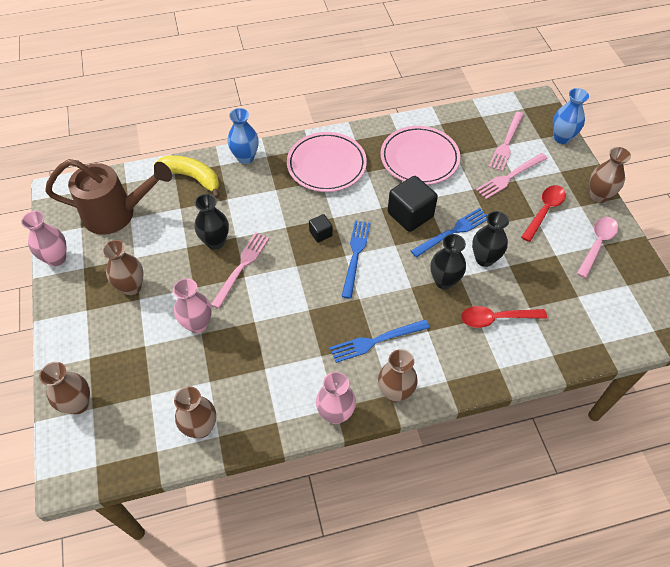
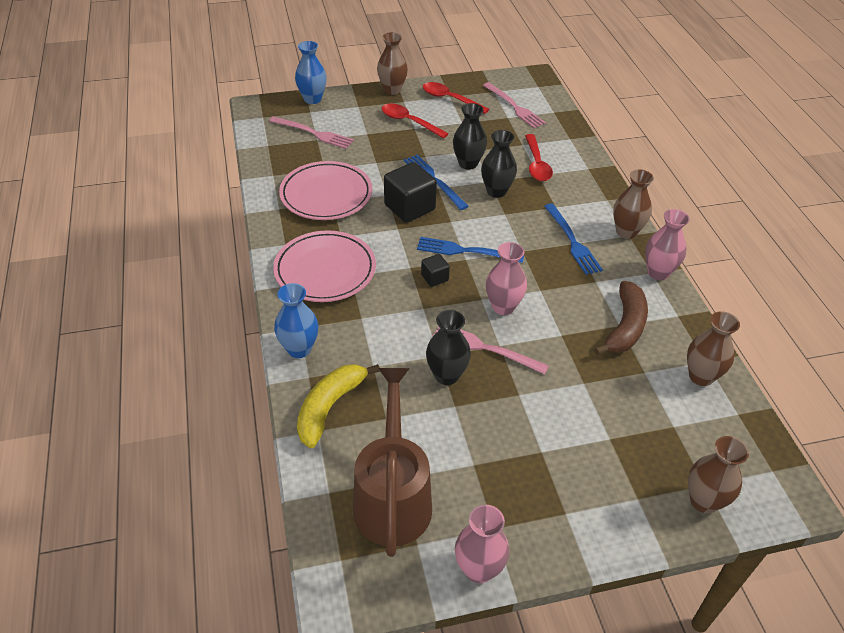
camera: 90 degrees left, 10 degrees down
(131, 287) = (523, 462): brown vase -> none
(197, 324) = (572, 387): pink vase -> pink vase (503, 307)
(263, 373) = (625, 326): none -> brown banana
(510, 177) = (362, 137): pink fork -> pink fork (514, 107)
(597, 244) = (450, 99): pink spoon -> red spoon

